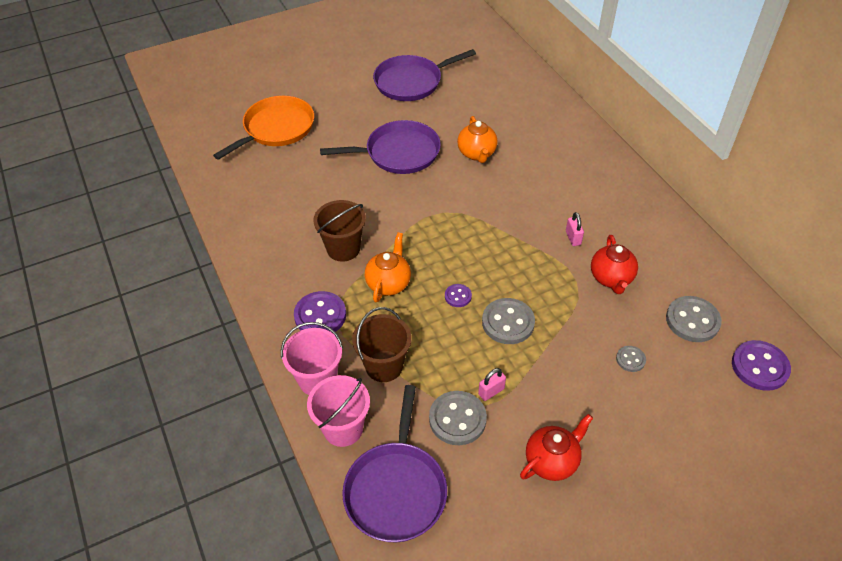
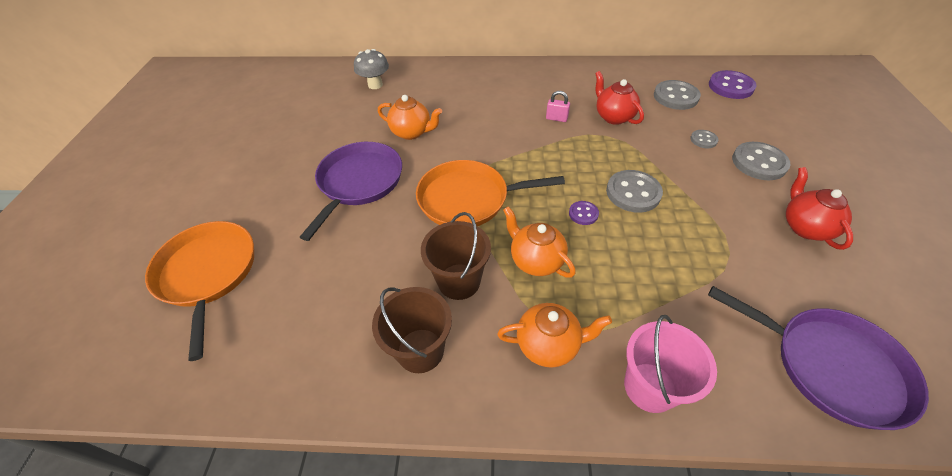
camera: 60 degrees left, 0 degrees up
(320, 315) = (549, 344): purple button -> orange teapot
(343, 428) = (733, 387): pink bucket -> none
(384, 366) = (651, 310): brown bucket -> brown bucket (420, 350)
(411, 82) = (272, 136): purple pan -> none
(425, 220) = (468, 199): none -> orange pan
(457, 419) = (742, 275): grey button -> grey button (759, 163)
(491, 391) = (713, 236): pink padlock -> none
(520, 102) = (375, 85): none -> grey mushroom
(611, 278) = (613, 117): red teapot -> red teapot turned 150 degrees counterclockwise

